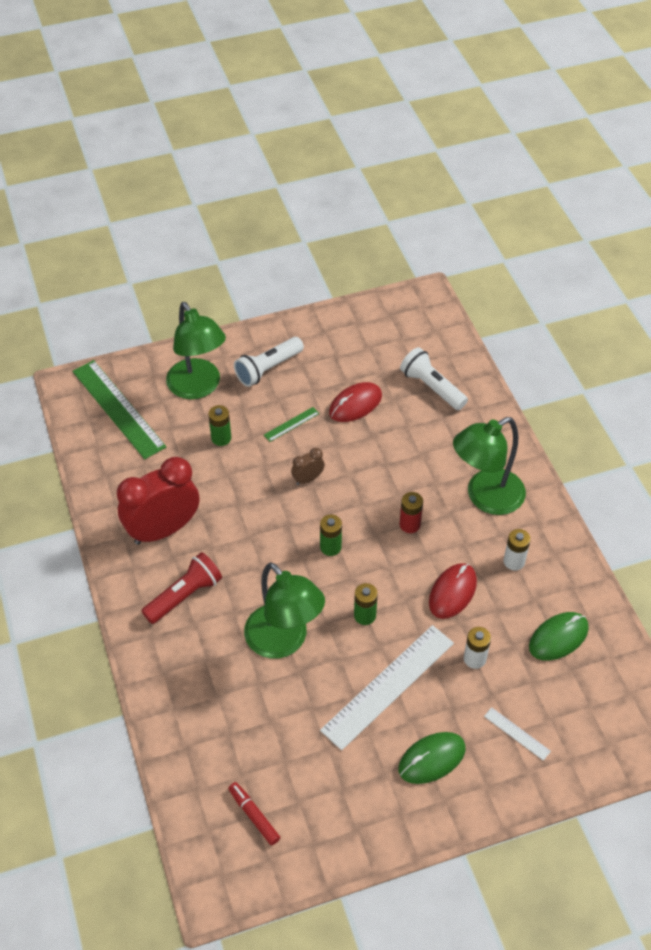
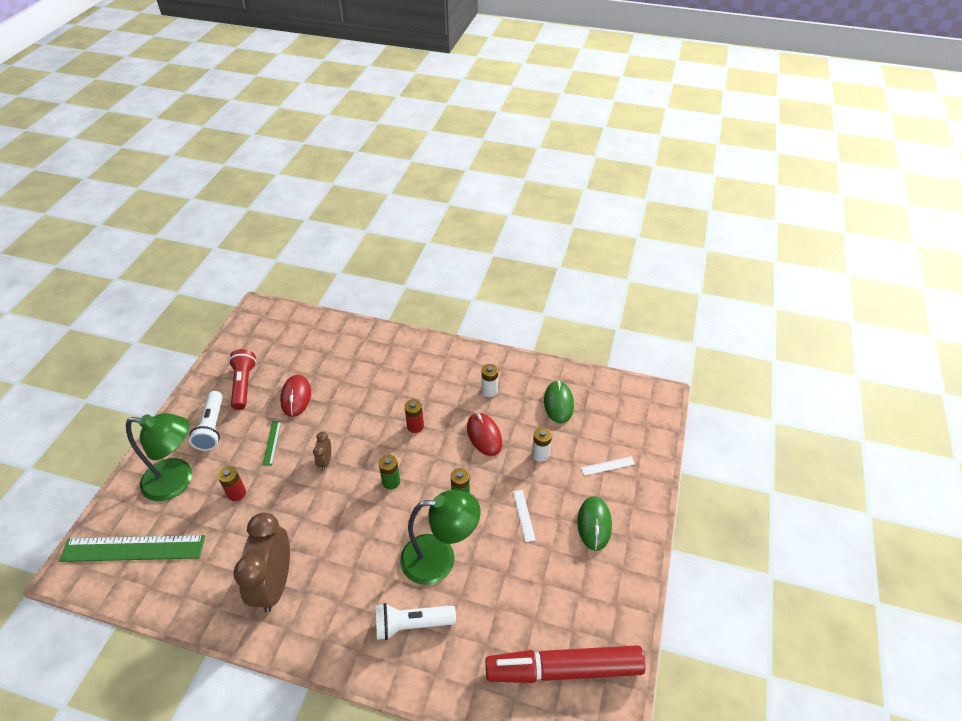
camera: 55 degrees left, 5 degrees down
(163, 530) = (275, 584): red clock -> brown clock
(185, 595) = (345, 604): red flashlight -> red flashlight (244, 384)
(221, 438) = (237, 493): green battery -> red battery
(254, 815) = (563, 669): red marker -> red marker, size x2.40
(388, 686) = (524, 515): white ruler -> white ruler, size x0.43
(432, 387) = (327, 350): white flashlight -> white flashlight (411, 624)
(485, 497) = (432, 375): green lamp -> none

